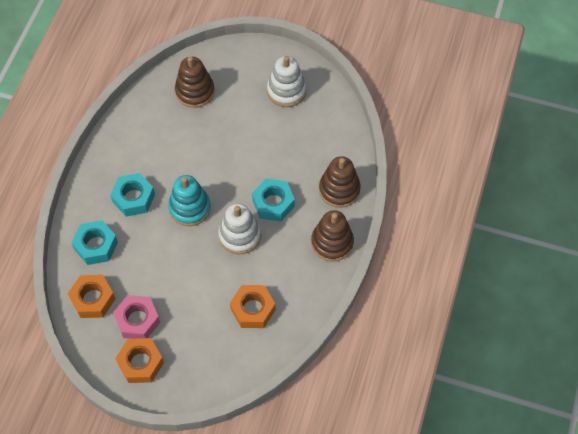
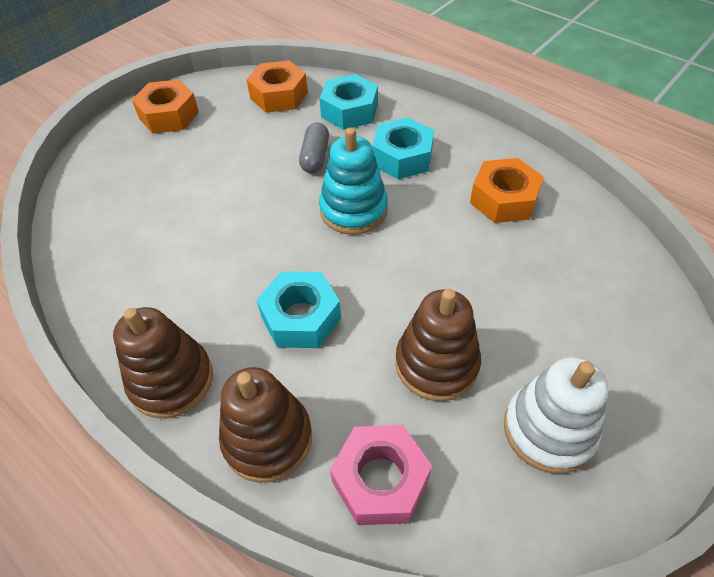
camera: 115 degrees right, 10 degrees down
(138, 320) = (223, 124): pink nut -> pink nut (380, 480)
(151, 247) = (315, 157): none -> grey capsule
(195, 91) = (583, 275): brown stacking toy -> brown stacking toy (436, 364)
(240, 235) = (271, 254): white stacking toy -> none
(253, 309) = (146, 234): orange nut -> orange nut (503, 199)

